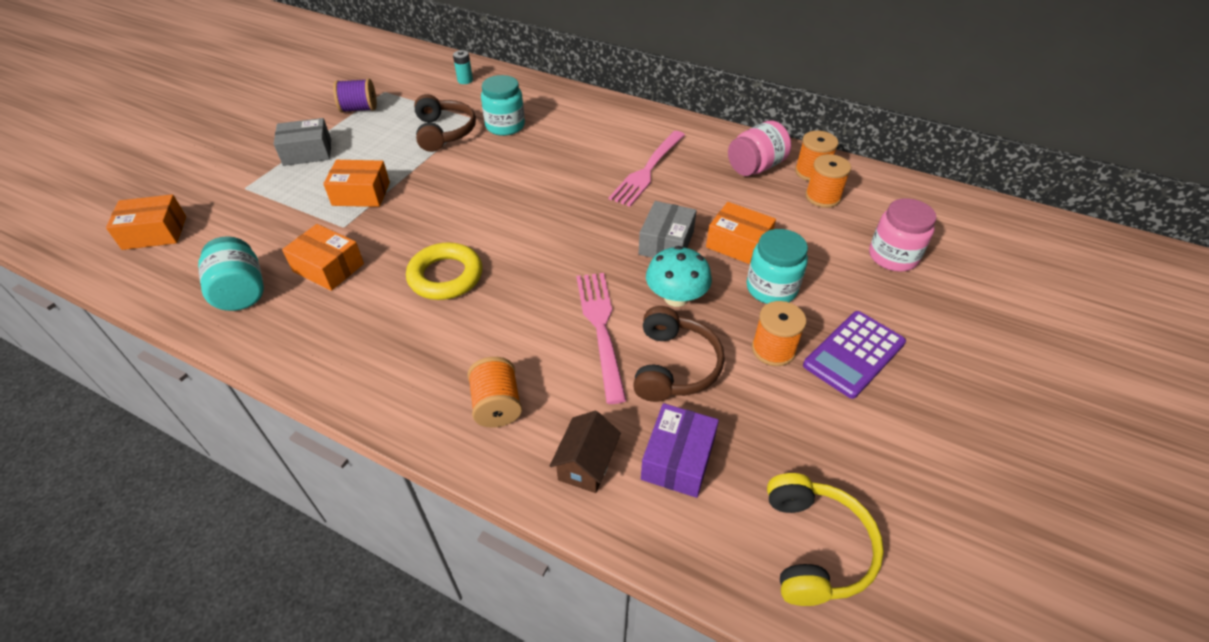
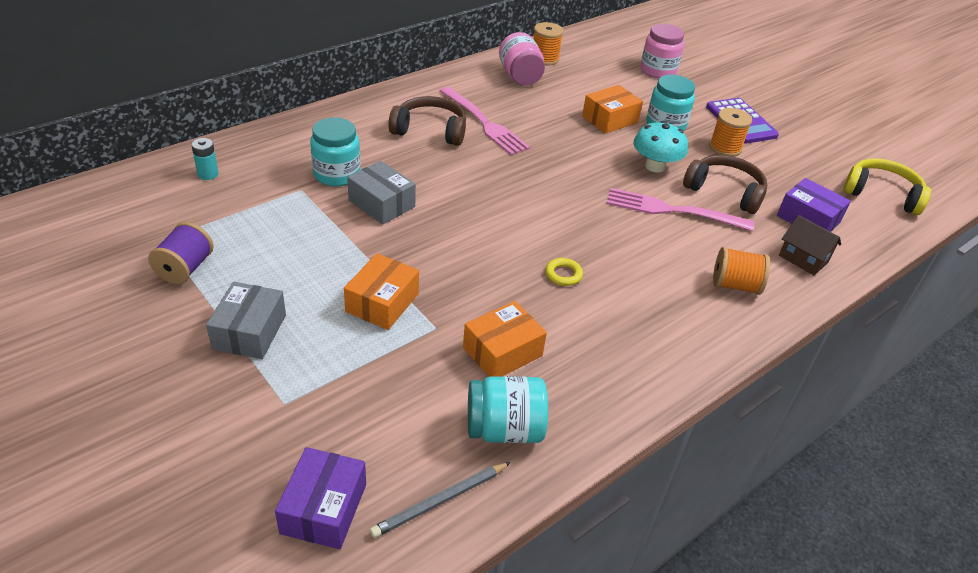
camera: 70 degrees left, 5 degrees down
(155, 233) = (323, 508): orange box -> purple box
(165, 280) = (440, 501): none -> grey pencil
(444, 132) = (309, 216): brown headphones -> brown headphones (430, 130)
(445, 276) = (563, 274): yellow ring -> yellow ring, size x0.49
(666, 243) = (589, 148): grey box -> grey box (381, 203)
(822, 197) = (577, 67): orange spool -> none

